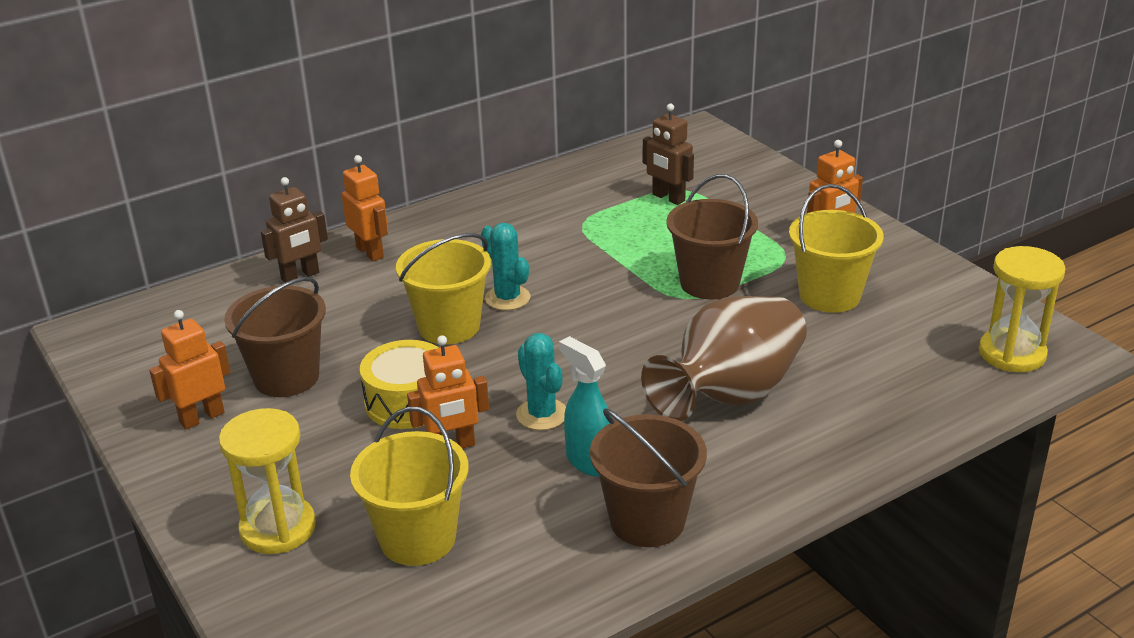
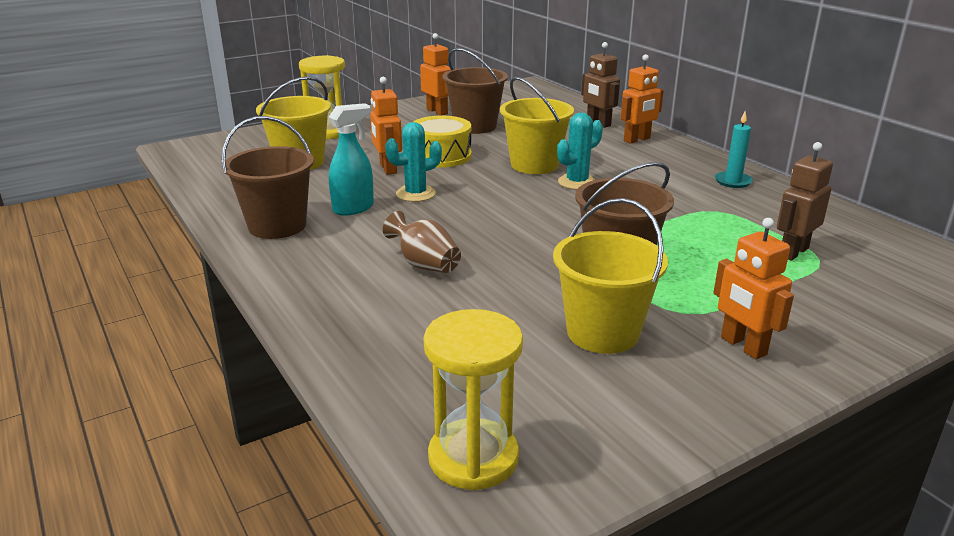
camera: 90 degrees right, 5 degrees down
(508, 207) = (733, 181): none -> turquoise candle
(730, 394) = (425, 265): brown vase -> brown vase, size x0.50

